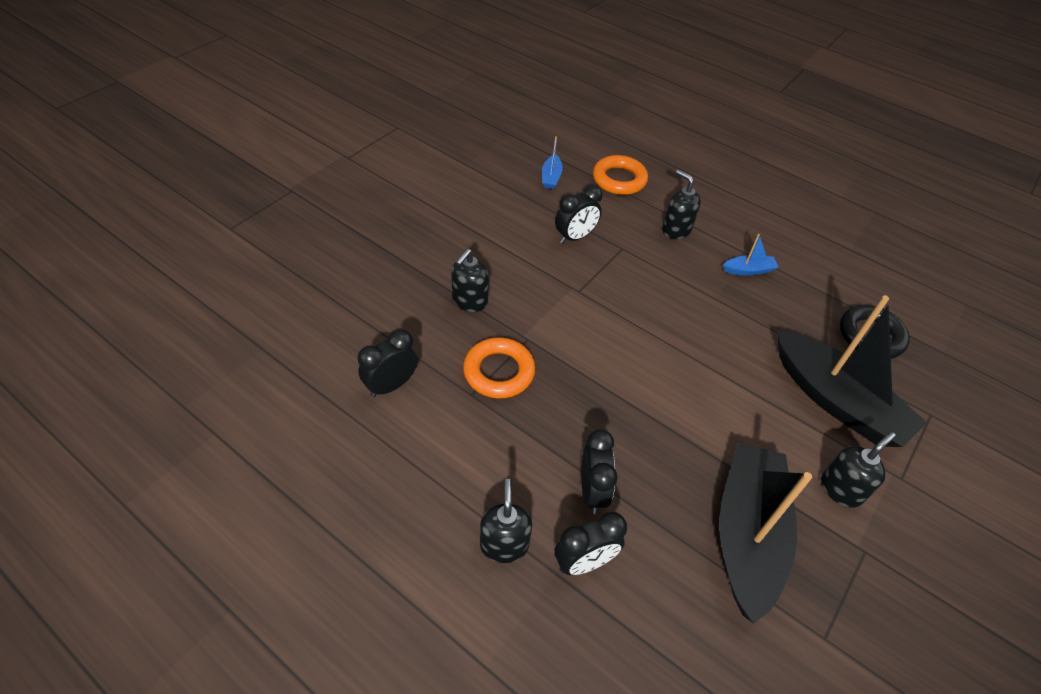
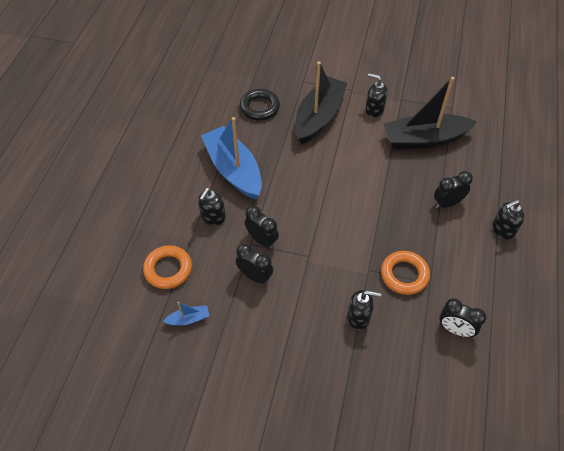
camera: 110 degrees left, 5 degrees up
(584, 562) = (485, 195): black clock -> black clock (262, 240)
(748, 270) = (233, 170): blue boat -> blue boat, size x2.45

